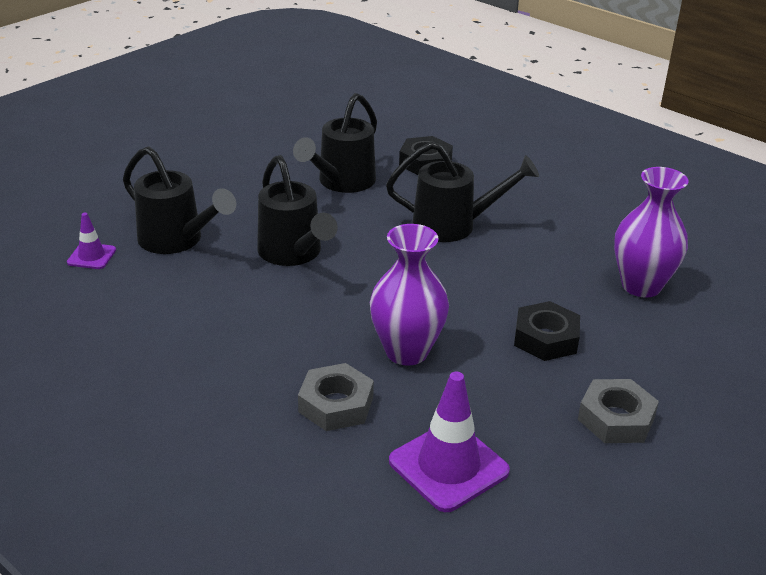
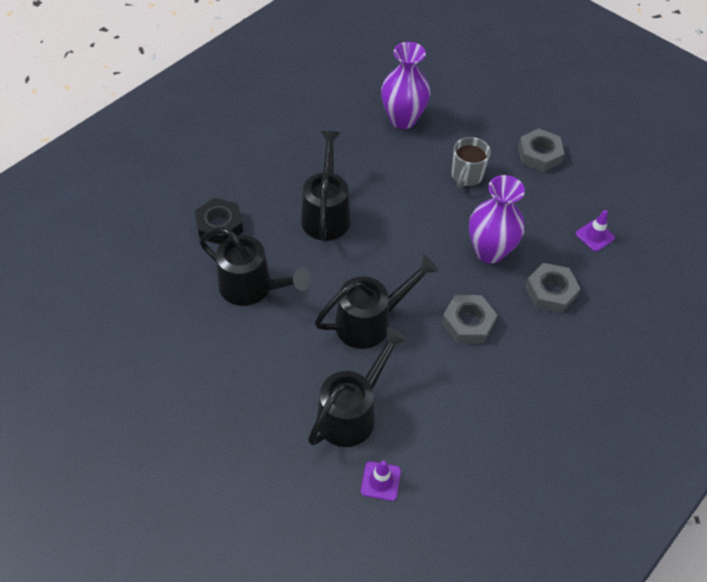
camera: 90 degrees left, 20 degrees up
(287, 325) = (468, 323): none -> grey nut
(448, 466) = (595, 236): purple traffic cone -> purple traffic cone, size x0.54
(546, 338) = (466, 176): black nut -> grey mug

